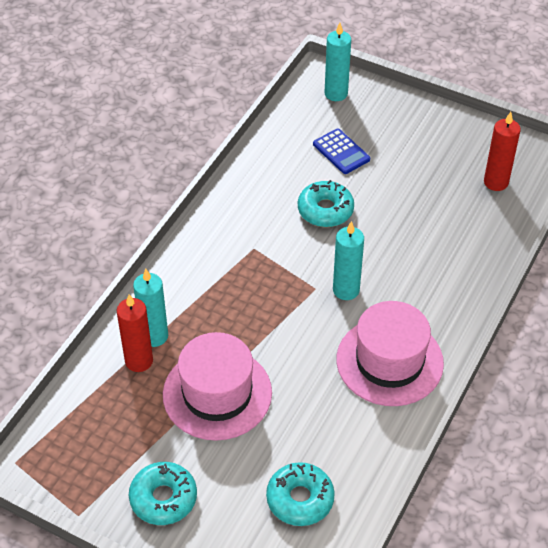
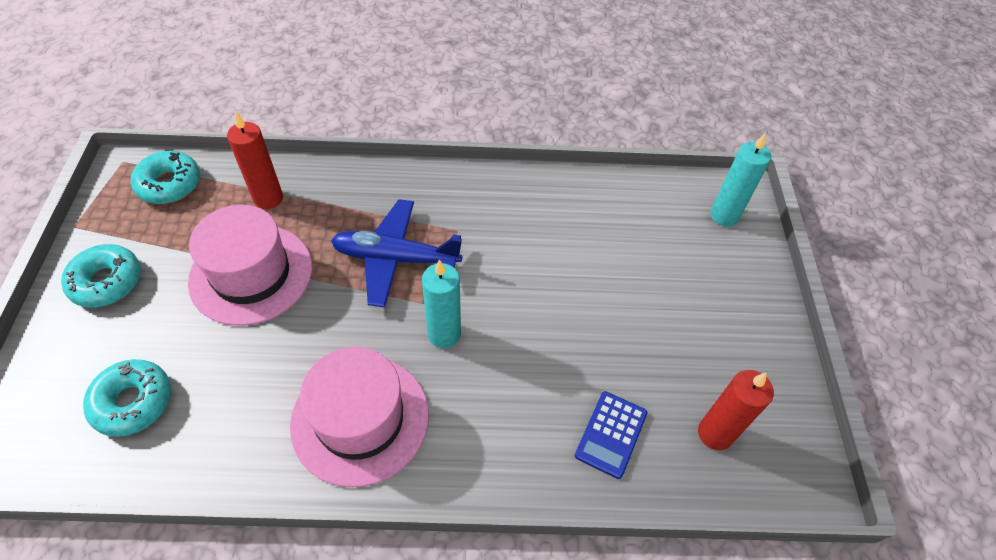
camera: 60 degrees right, 5 degrees up
(154, 336) = (304, 197): turquoise candle -> none
(259, 295) = (395, 259): none -> blue plane
(325, 210) = (548, 271): turquoise donut -> turquoise donut (169, 184)
(341, 152) = (643, 253): blue calculator -> blue calculator (611, 434)

